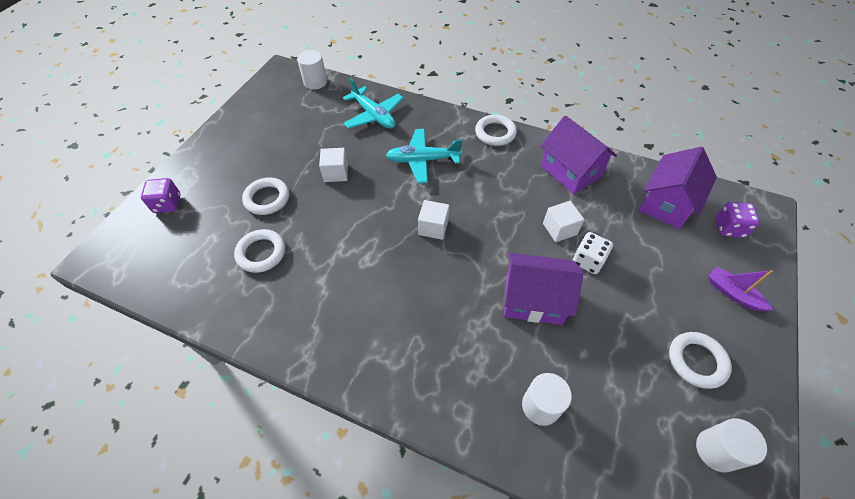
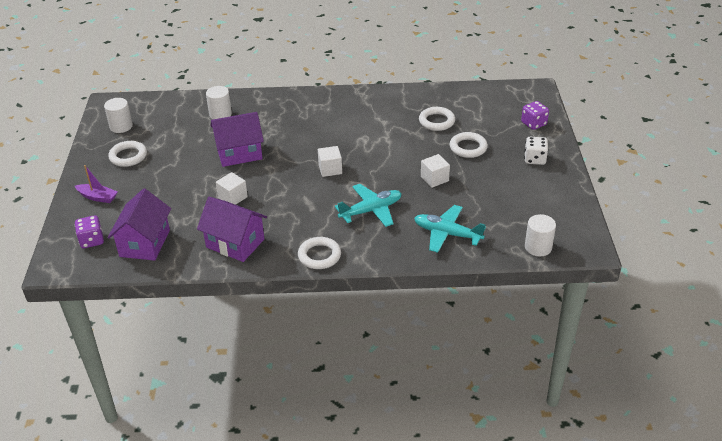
camera: 155 degrees right, 15 degrees down
(588, 261) = (206, 184): white dice -> white dice (534, 159)

